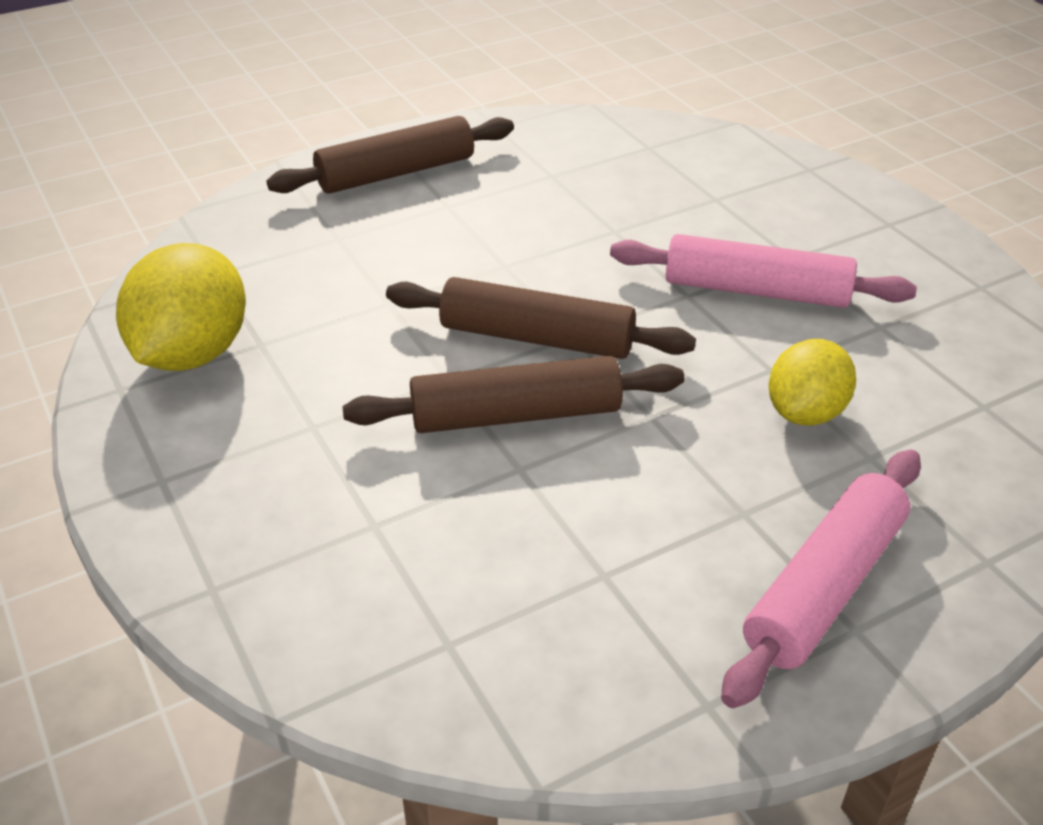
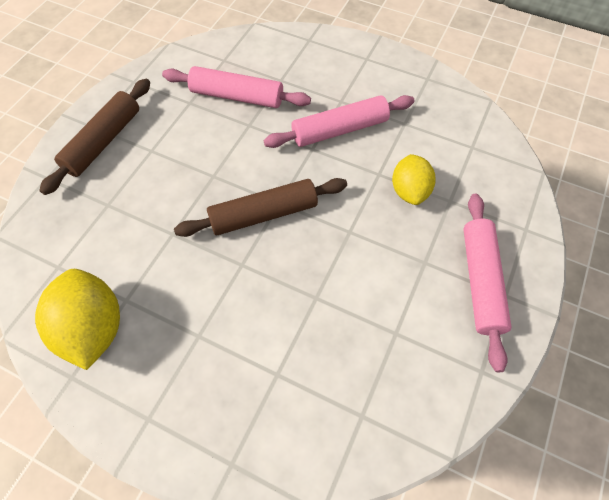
camera: 35 degrees left, 20 degrees up
(516, 415) = (290, 267): brown rolling pin -> none
(628, 193) = (237, 96): none -> pink rolling pin

